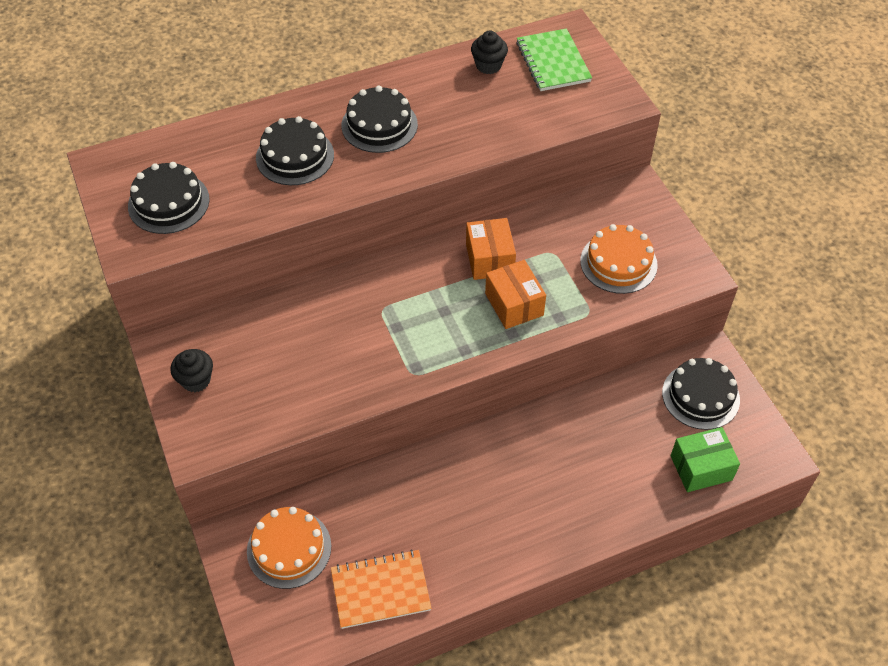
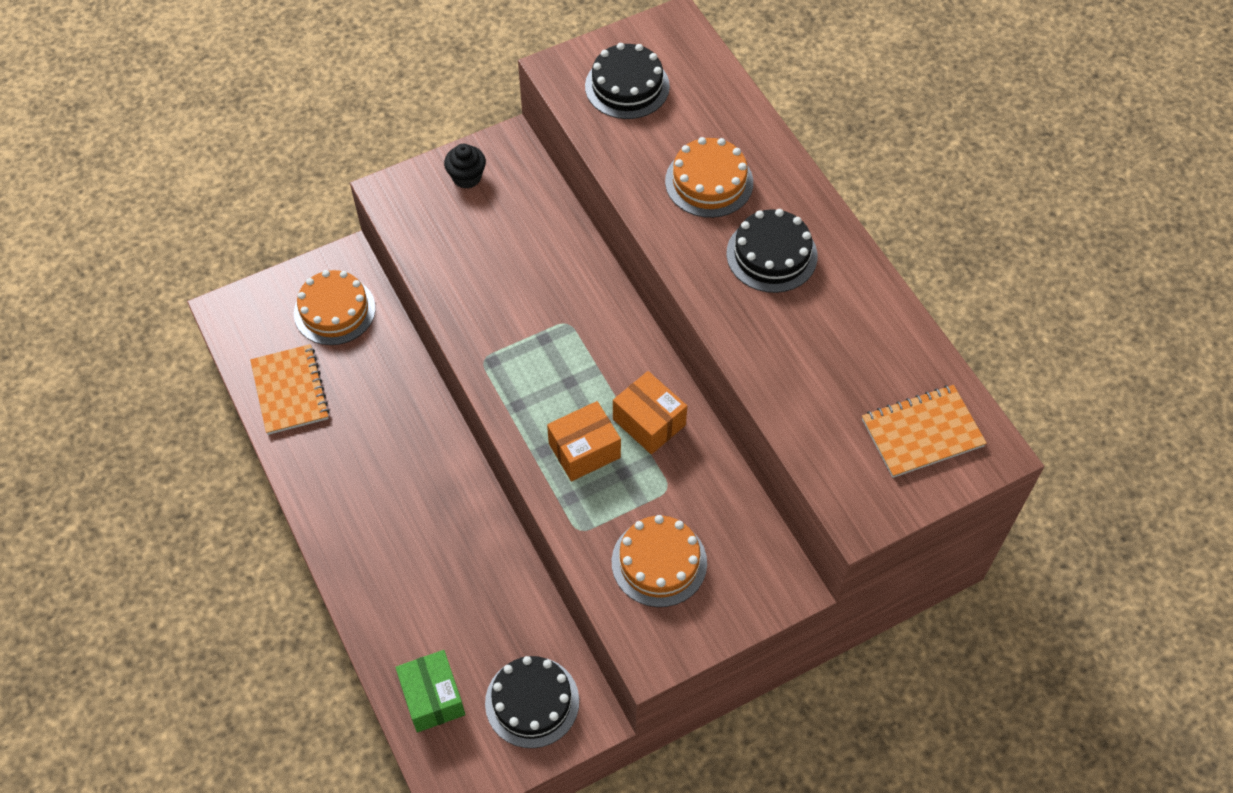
camera: 85 degrees right, 5 degrees up
(295, 156) = (709, 182): black cake -> orange cake
(488, 65) = (899, 359): black cupcake -> none
(489, 259) = (649, 422): orange box -> orange box turned 60 degrees clockwise
(553, 62) = (922, 433): green notebook -> orange notebook

